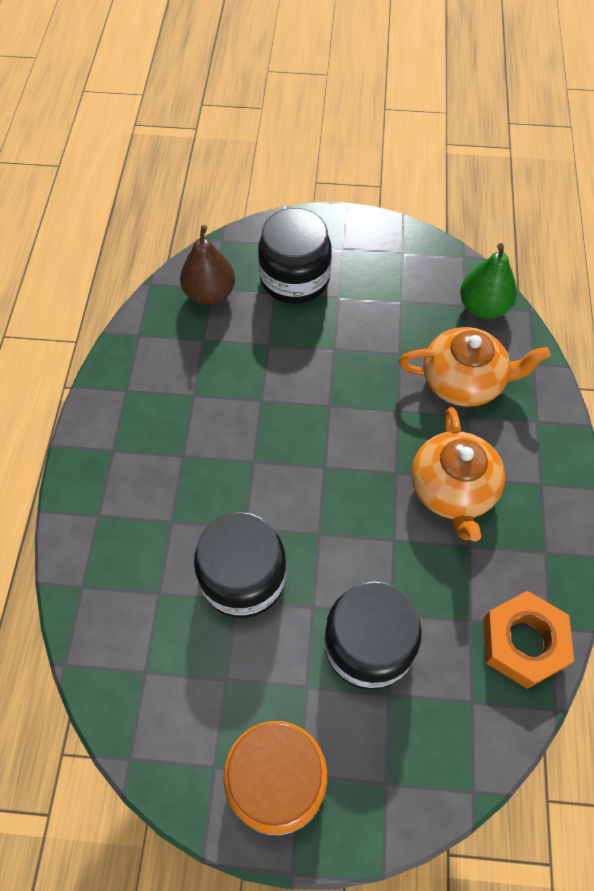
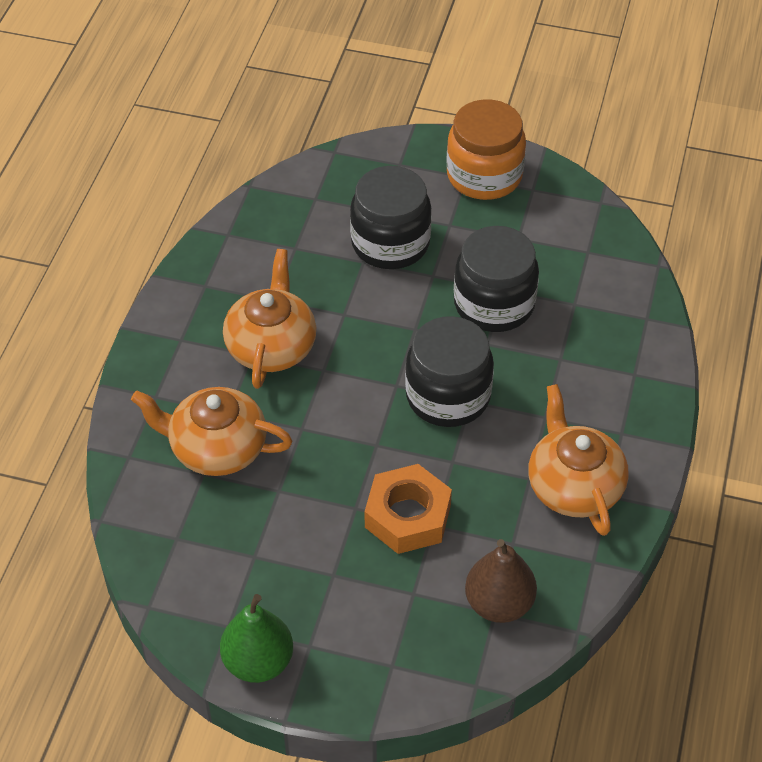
camera: 170 degrees left, 10 degrees down
(155, 393) = (574, 486): none -> orange teapot
(294, 279) = (384, 608): black jar -> black jar (448, 396)
(483, 307) = (156, 532): green pear -> green pear (258, 662)
(523, 642) = (256, 227): orange nut -> orange nut (407, 516)

